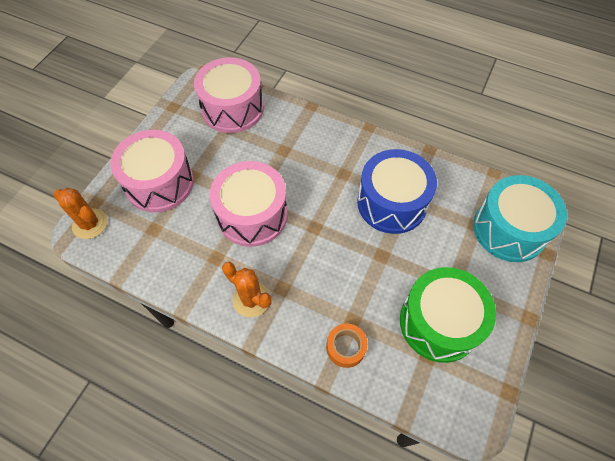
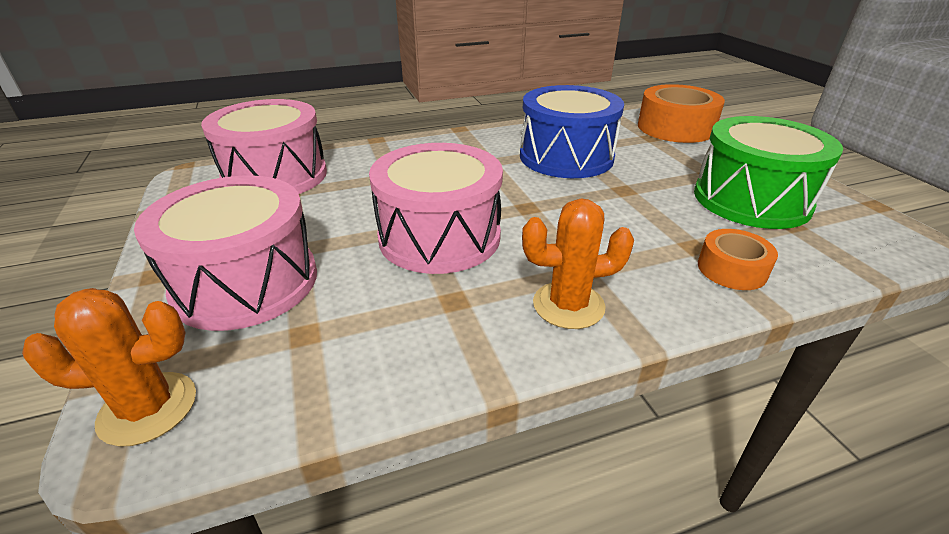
camera: 45 degrees left, 25 degrees down
(509, 229) = (675, 128): turquoise drum -> orange tape

